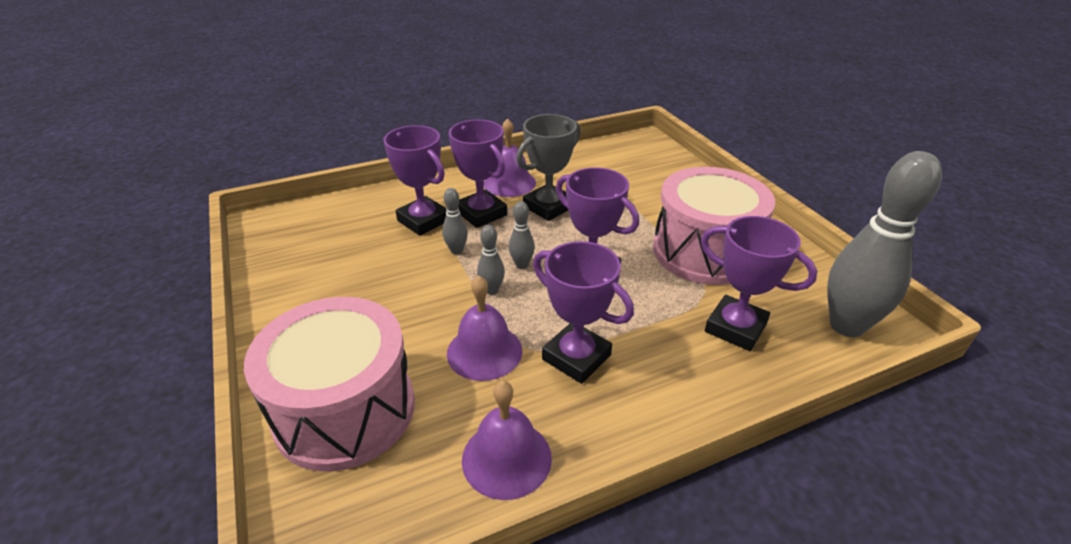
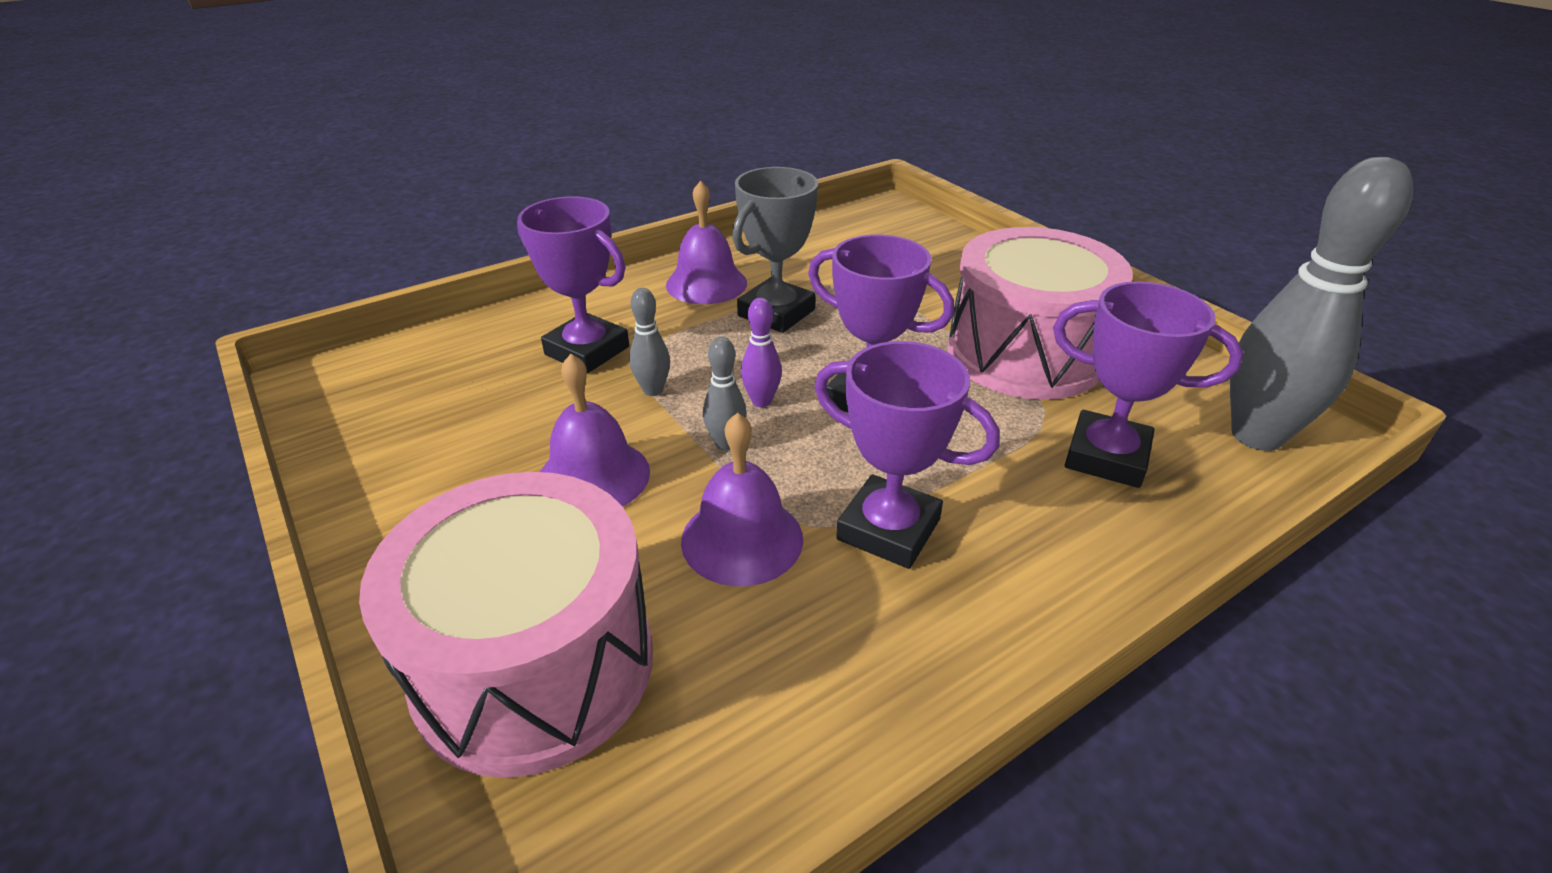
camera: 10 degrees left, 0 degrees up
(481, 213) = (676, 331): purple trophy -> none
(506, 458) = (828, 704): purple bell -> purple bell (593, 476)
(522, 265) = (761, 401): grey bowling pin -> purple bowling pin

